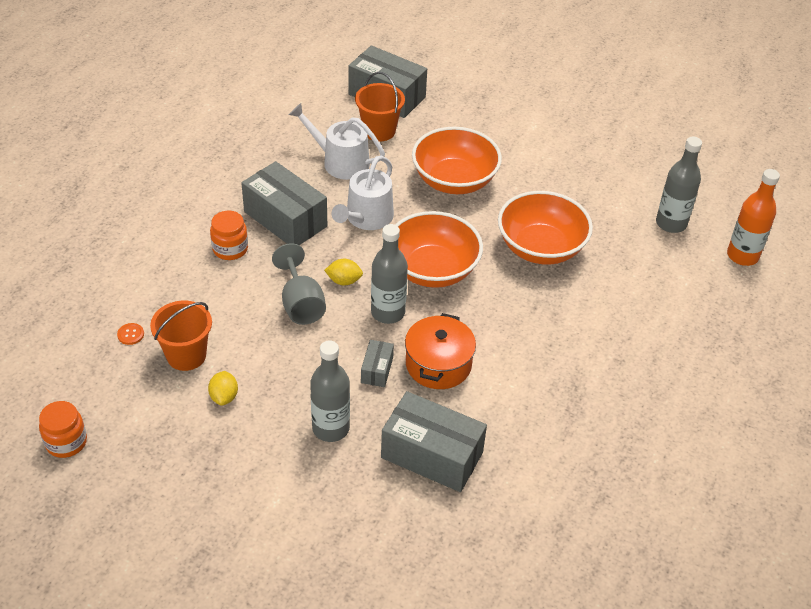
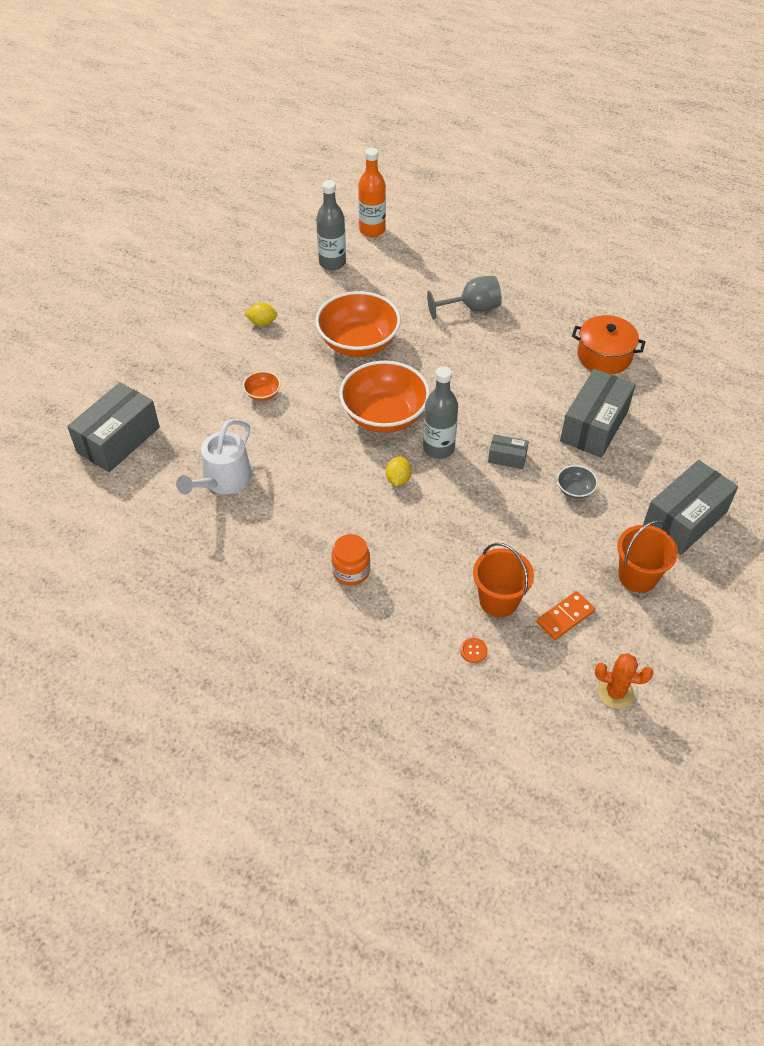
camera: 85 degrees left, 5 degrees up
(66, 442) = (615, 692): orange jar -> orange cactus
(160, 408) = (565, 617): none -> orange domino
(224, 397) = (547, 567): yellow lemon -> yellow lemon (262, 322)
(285, 219) = (308, 525): grey box -> grey box (684, 519)
(301, 304) = (428, 512): grey goblet -> grey goblet (472, 308)
(331, 428) = (575, 490): grey bottle -> grey bowl
(366, 218) = (311, 461): white watering can -> none
(379, 131) = (177, 448): orange bucket -> orange bucket (637, 576)
(438, 364) = (498, 417): orange pot -> orange pot (604, 356)
(454, 180) = (263, 394): orange bowl -> orange bowl, size x0.43

